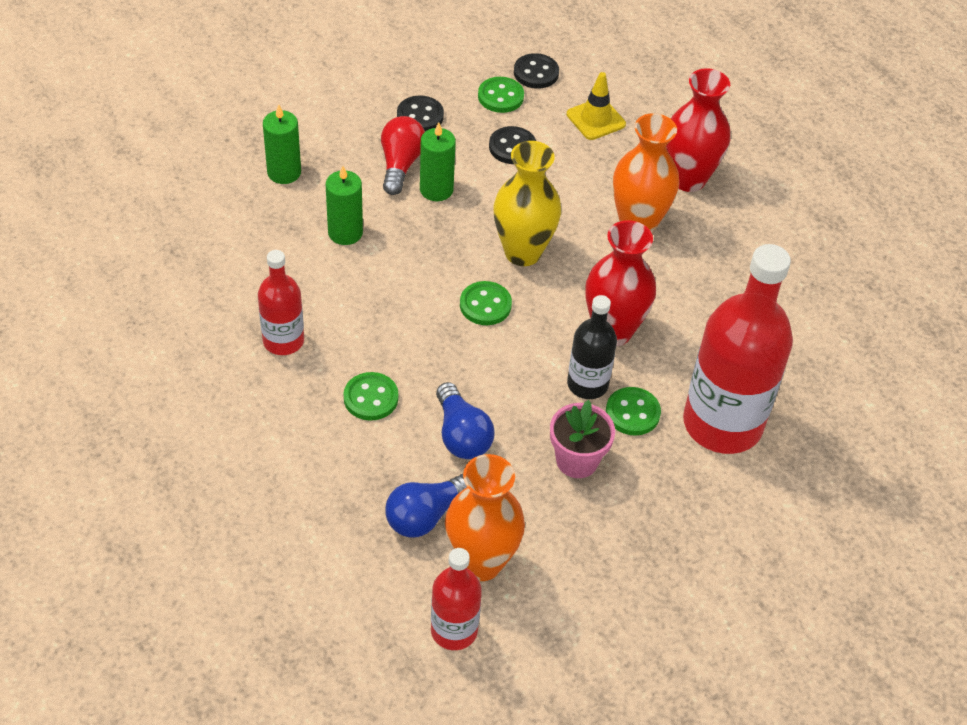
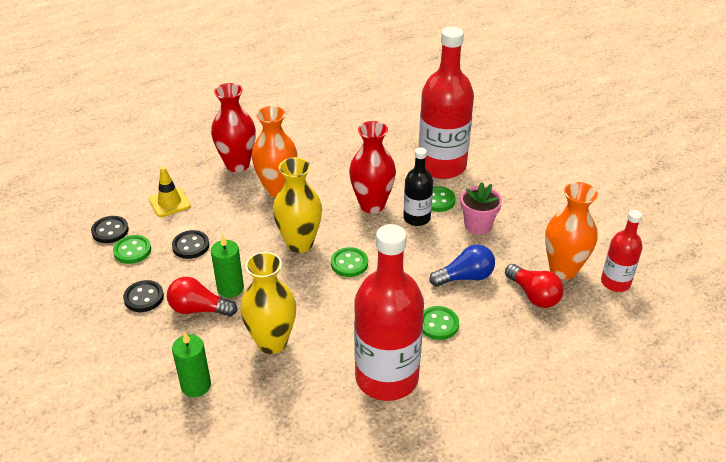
camera: 85 degrees left, 10 degrees down
(283, 341) = (386, 377): red bottle -> red bottle, size x1.91
(345, 233) = (272, 342): green candle -> yellow vase
(426, 515) = (533, 295): blue light bulb -> red light bulb

